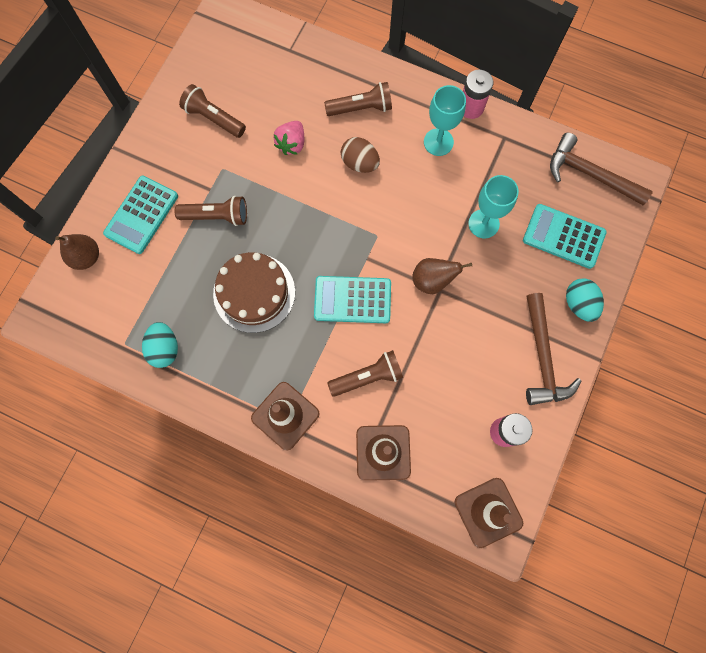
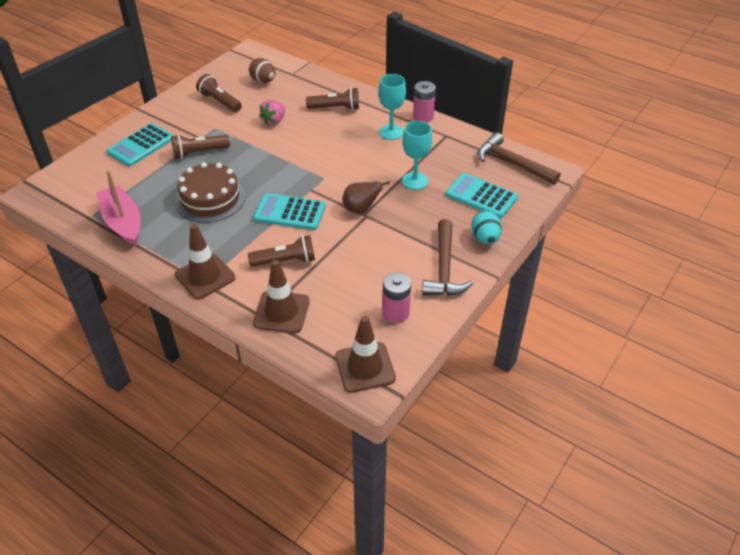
camera: 10 degrees right, 30 degrees down
(86, 257) = (87, 163): brown pear -> none
(165, 348) = (123, 222): turquoise egg -> pink boat
(217, 216) = (199, 152): brown flashlight -> brown flashlight turned 150 degrees clockwise
(359, 163) = (324, 136): brown egg -> brown egg (263, 81)

